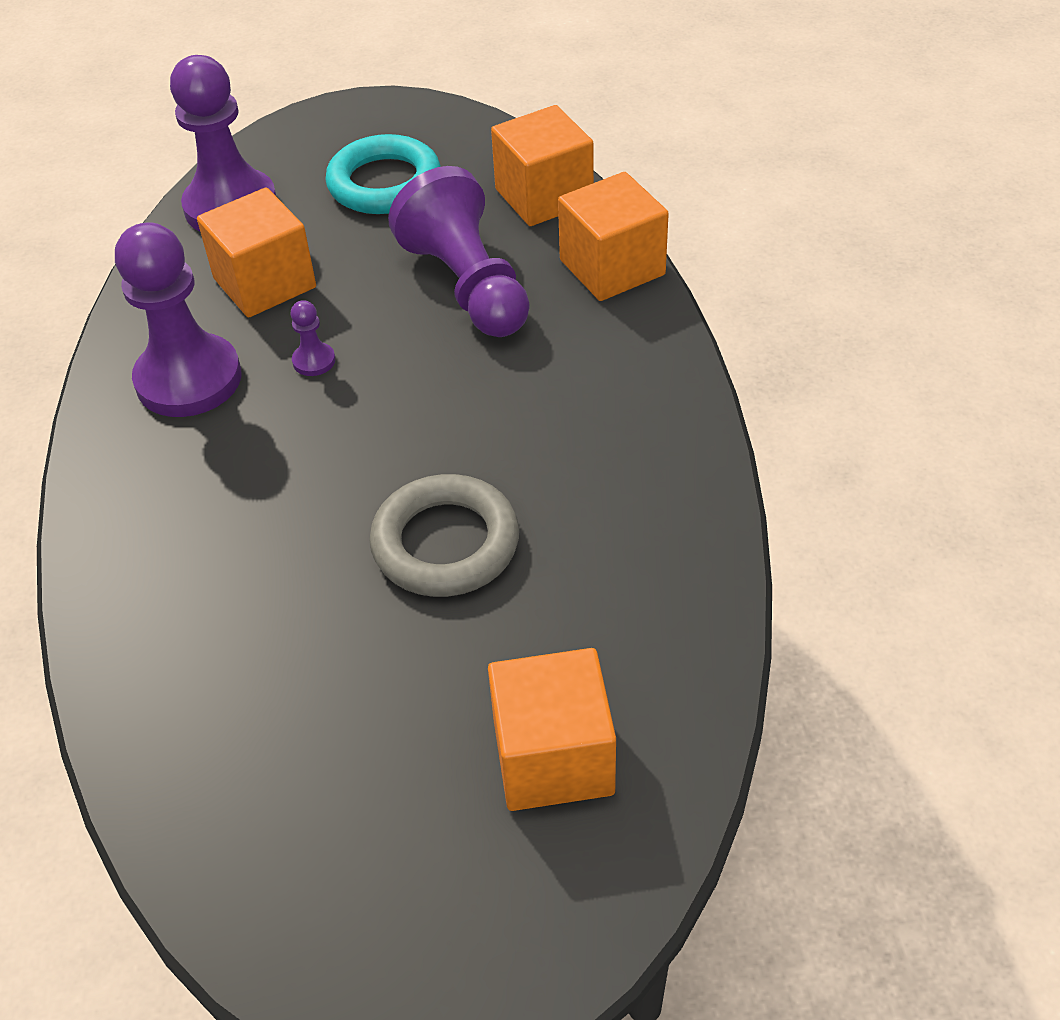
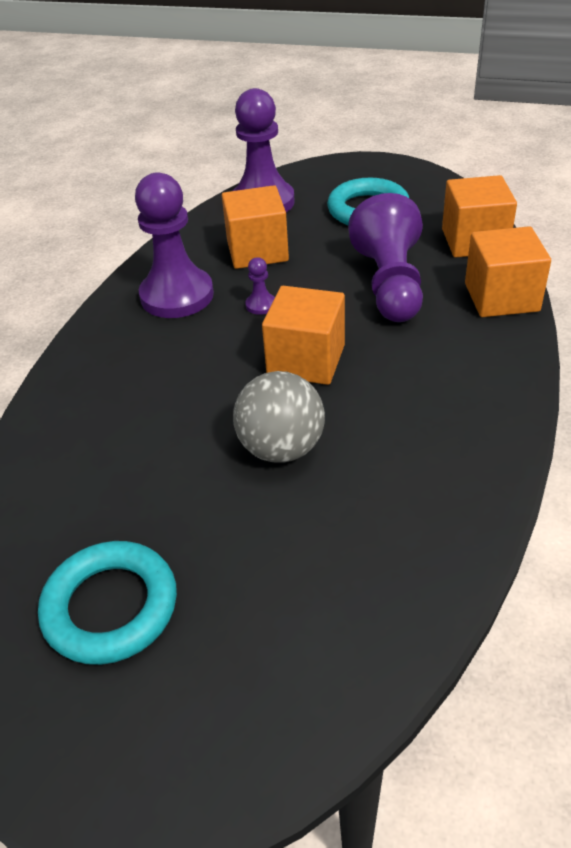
camera: 25 degrees right, 5 degrees down
(347, 802) = (110, 607): none -> turquoise ring
(445, 543) = (281, 448): grey ring -> grey ball
(553, 757) = (274, 633): orange cube -> orange cube (306, 360)

